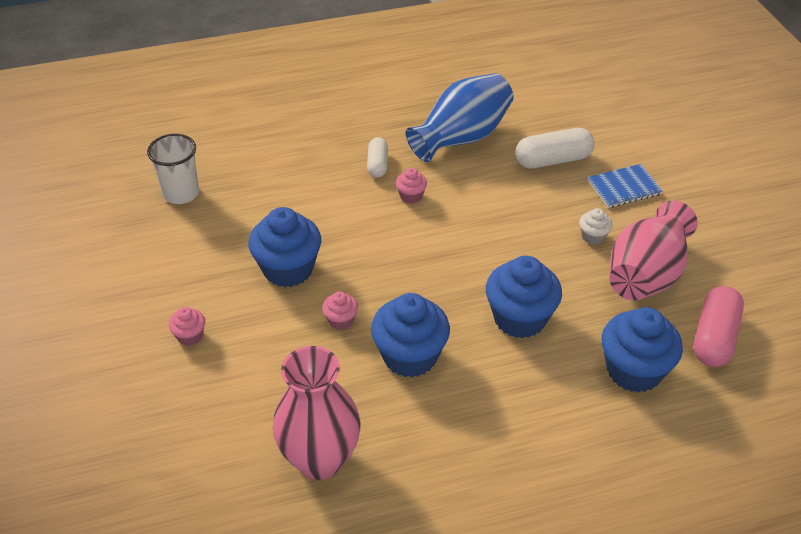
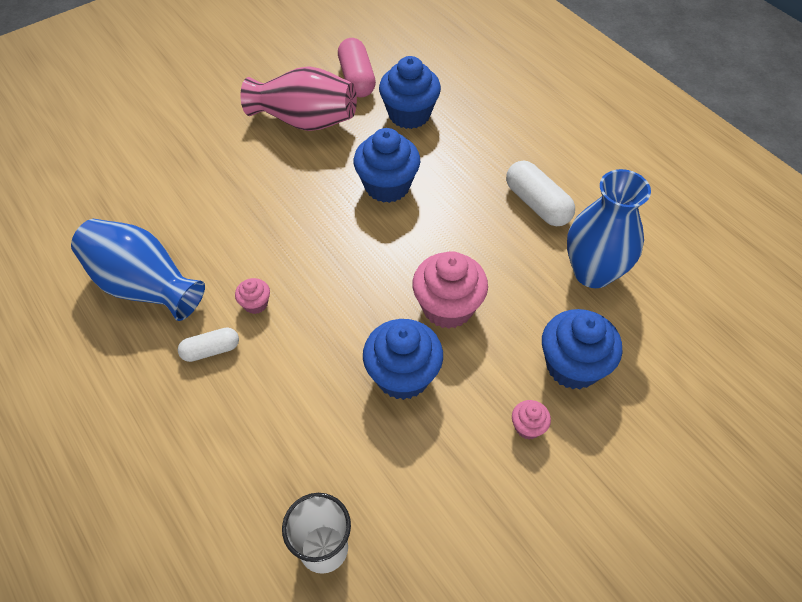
camera: 110 degrees left, 10 degrees up
(320, 459) = (593, 272): pink vase -> blue vase
(340, 320) = (447, 307): pink cupcake -> pink cupcake, size x2.11
(410, 356) = (462, 245): blue cupcake -> blue cupcake (572, 366)
(553, 160) = (167, 204): white capsule -> white capsule (537, 204)
(593, 237) = (270, 158): white cupcake -> none
(624, 187) = (196, 148): blue notebook -> none
(714, 338) = (357, 79): pink capsule -> pink capsule turned 75 degrees clockwise

